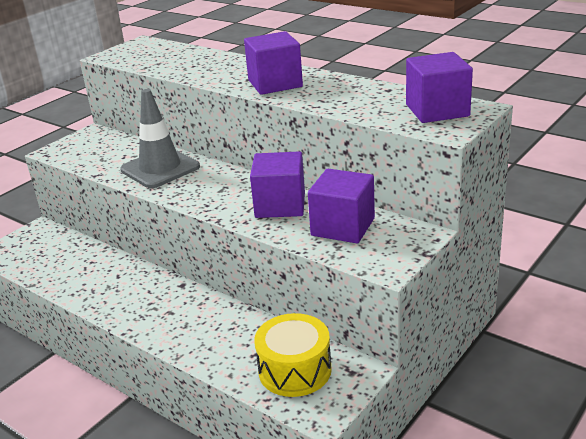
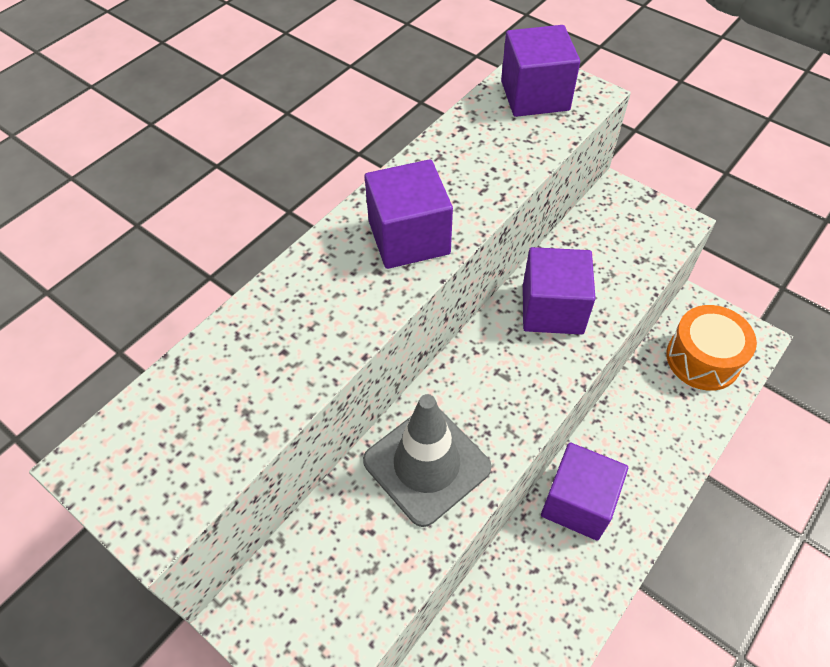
camera: 90 degrees left, 25 degrees up
(295, 370) = (703, 359): yellow drum -> orange drum
(343, 227) = (604, 252): purple cube -> purple cube (578, 502)

